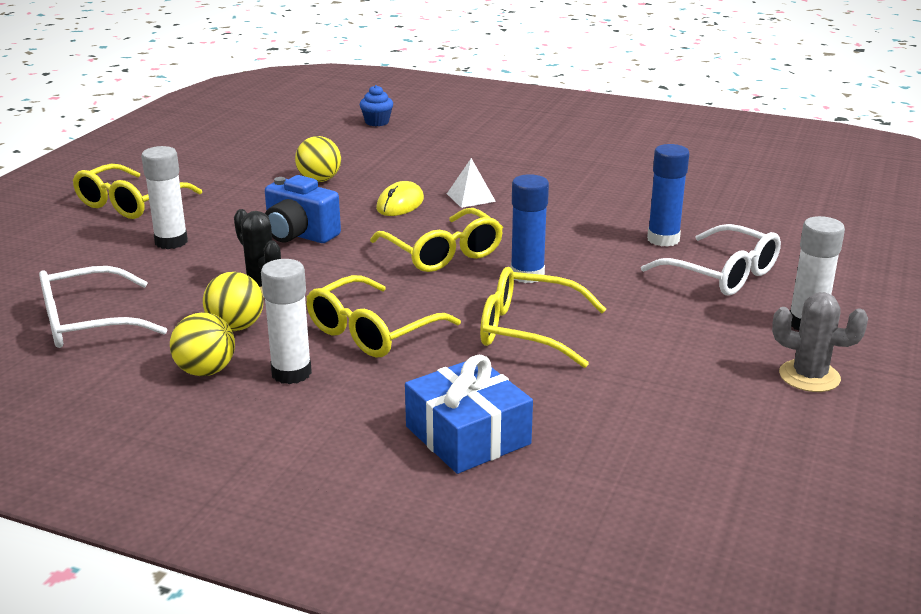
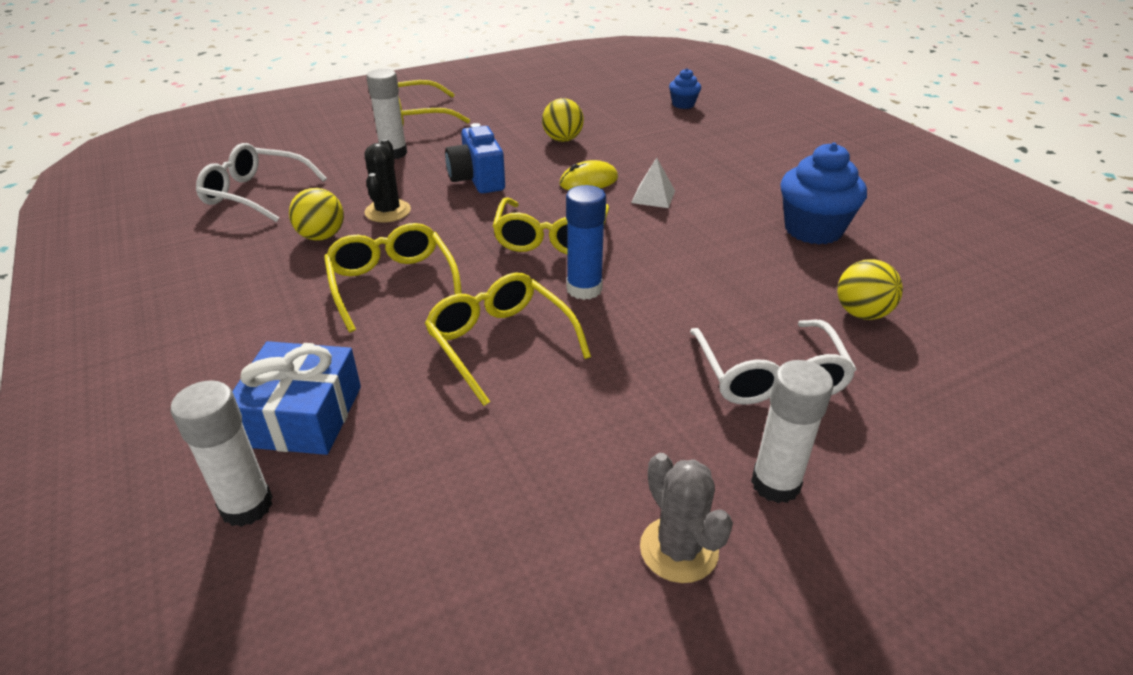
camera: 40 degrees right, 10 degrees up
(206, 371) = (251, 262): yellow ball -> yellow ball (862, 313)
(291, 373) = (291, 291): white glue stick -> white glue stick (247, 506)
(372, 332) = (392, 284): yellow glasses -> yellow glasses turned 75 degrees clockwise
(616, 181) = (813, 230): none -> blue cupcake
(663, 239) = (766, 309): blue glue stick -> none

